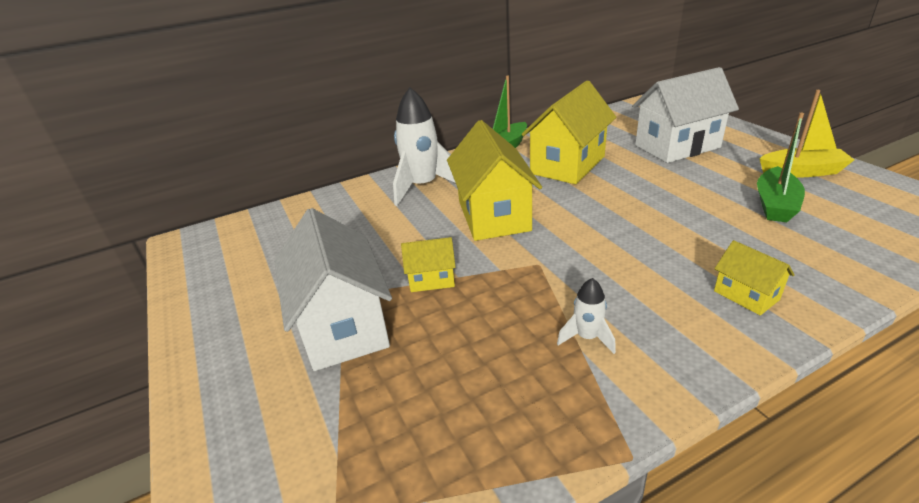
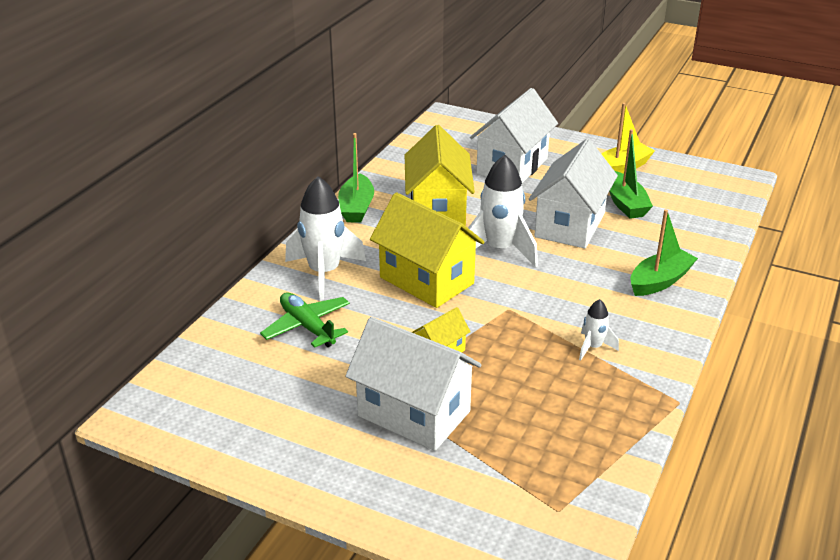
camera: 40 degrees left, 0 degrees up
(361, 221) = (307, 327): none -> green plane
(588, 210) = (499, 250): none -> white rocket
(687, 208) = (570, 225): none -> white house
(746, 295) = (660, 281): yellow house -> green boat

